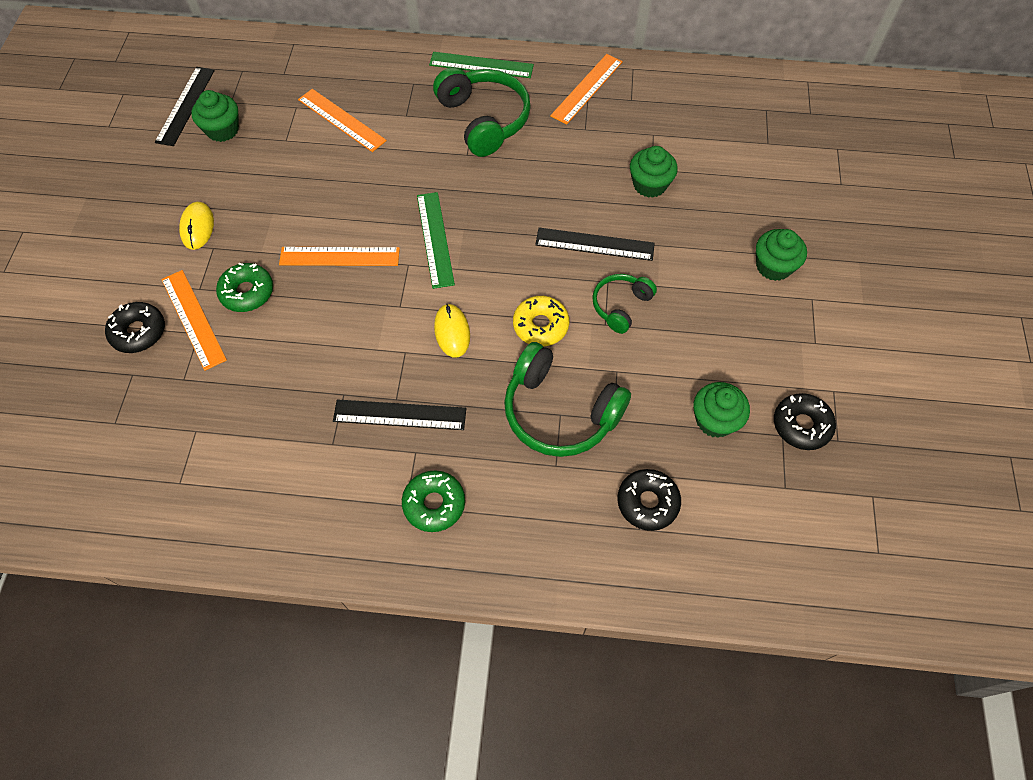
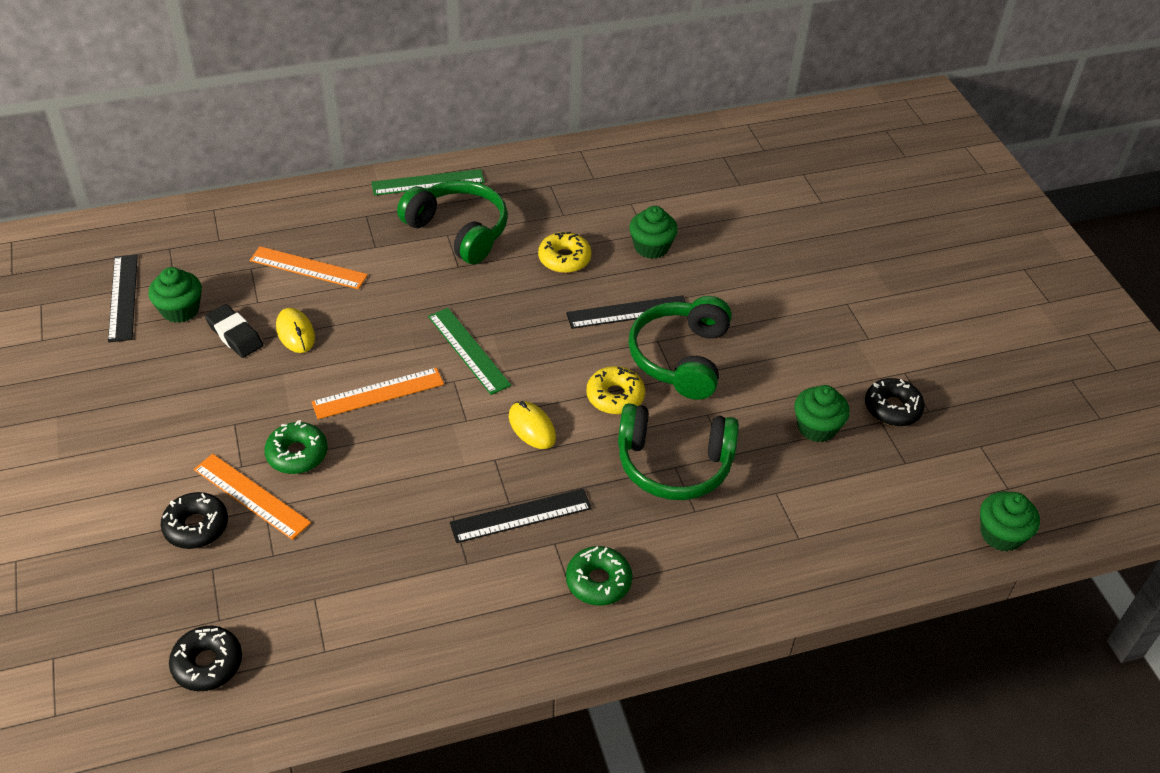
camera: 25 degrees left, 15 degrees down
(197, 227) = (205, 409): yellow mouse -> yellow mouse (295, 333)
(253, 166) = (235, 335): none -> black eraser
(564, 173) = (564, 259): none -> yellow donut
(587, 88) = (546, 178): orange ruler -> none
(621, 306) = (681, 358): green headphones -> green headphones, size x1.77
(647, 502) = (794, 514): black donut -> black donut (207, 664)
(773, 266) = (799, 286): green cupcake -> green cupcake (1001, 534)

